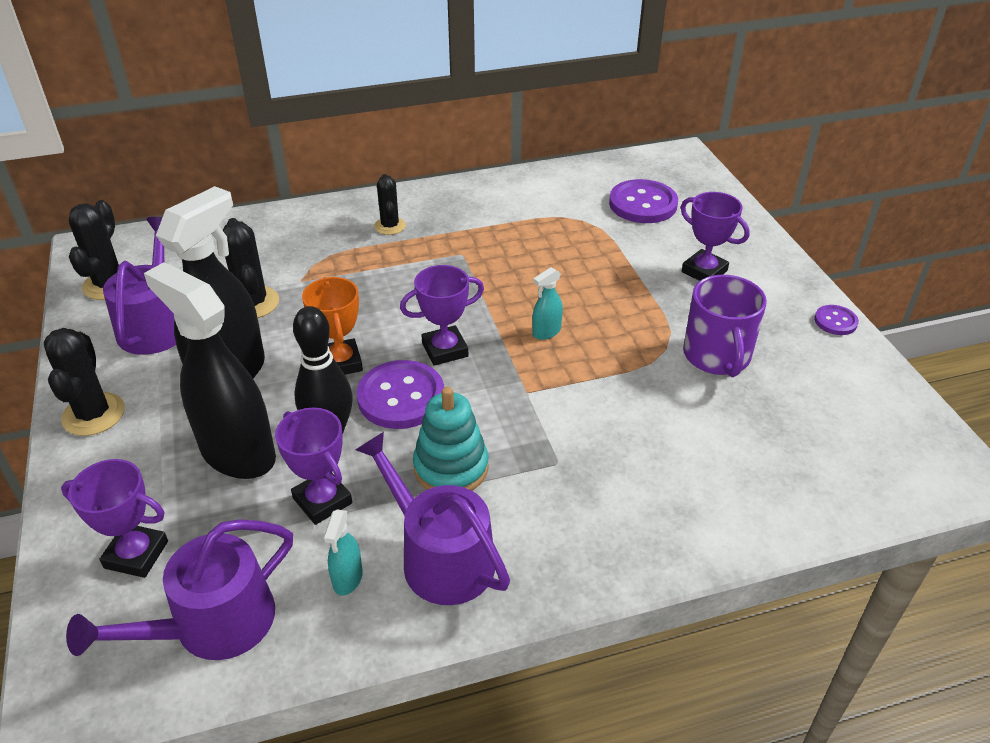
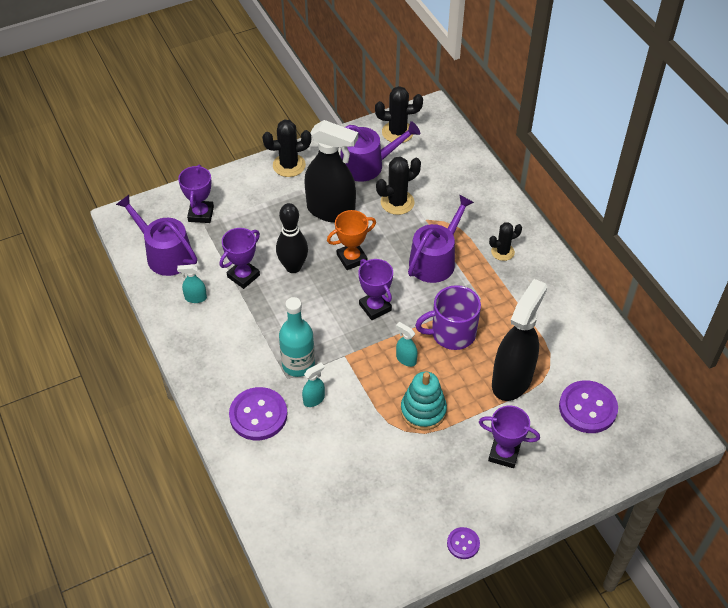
camera: 80 degrees right, 10 degrees up
(237, 453) = (271, 232): black spray bottle -> black spray bottle (512, 380)
(401, 397) = (328, 293): purple button -> purple button (258, 415)
(440, 557) = (213, 333): purple watering can -> purple watering can (435, 260)
(451, 467) = (275, 327): turquoise stacking toy -> turquoise stacking toy (423, 411)
(533, 446) = (298, 364): none -> turquoise bottle
(603, 435) = (314, 399): none -> turquoise spray bottle
(704, 271) = (504, 454): purple trophy -> purple trophy turned 75 degrees clockwise
(717, 356) = (403, 462): purple mug -> purple mug (452, 333)

